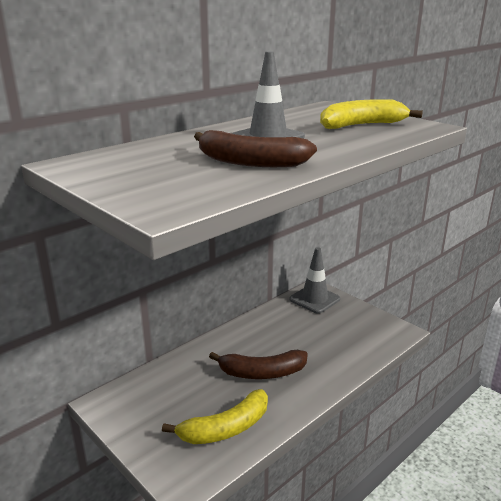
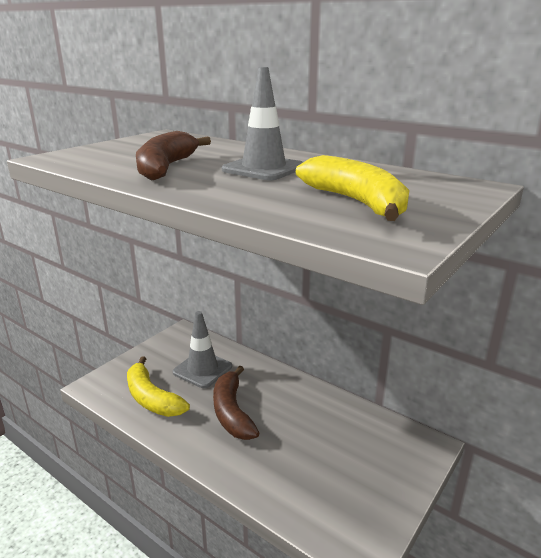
camera: 80 degrees right, 0 degrees up
(314, 299) = (400, 445): grey traffic cone -> grey traffic cone (202, 369)

